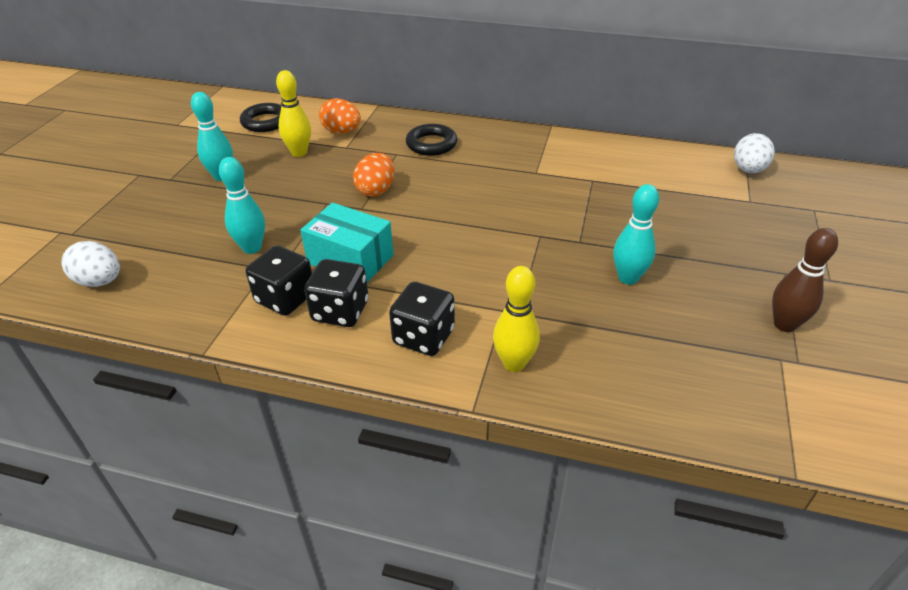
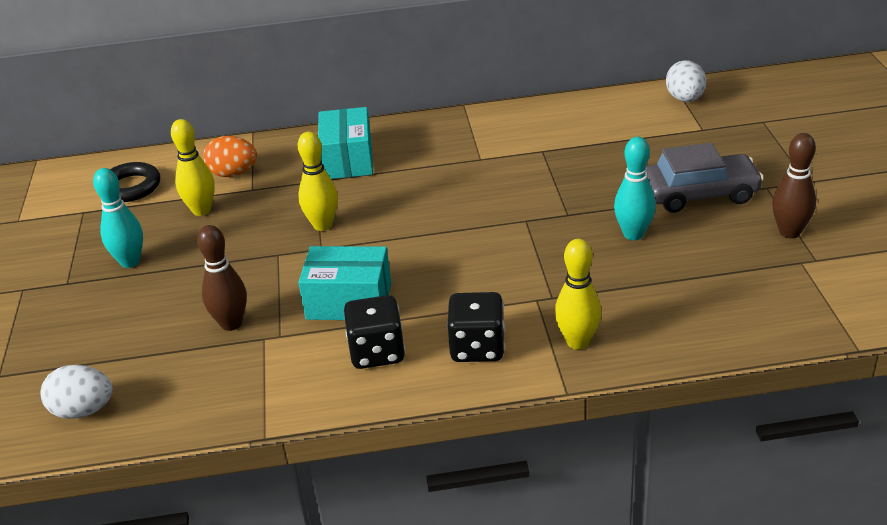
camera: 20 degrees left, 5 degrees down
(252, 248) = (231, 323): turquoise bowling pin -> brown bowling pin
(285, 298) = (309, 359): black dice -> none
(376, 190) = (323, 225): orange egg -> yellow bowling pin
(431, 144) = (347, 160): black ring -> turquoise box
(713, 259) = (699, 194): none -> grey car

